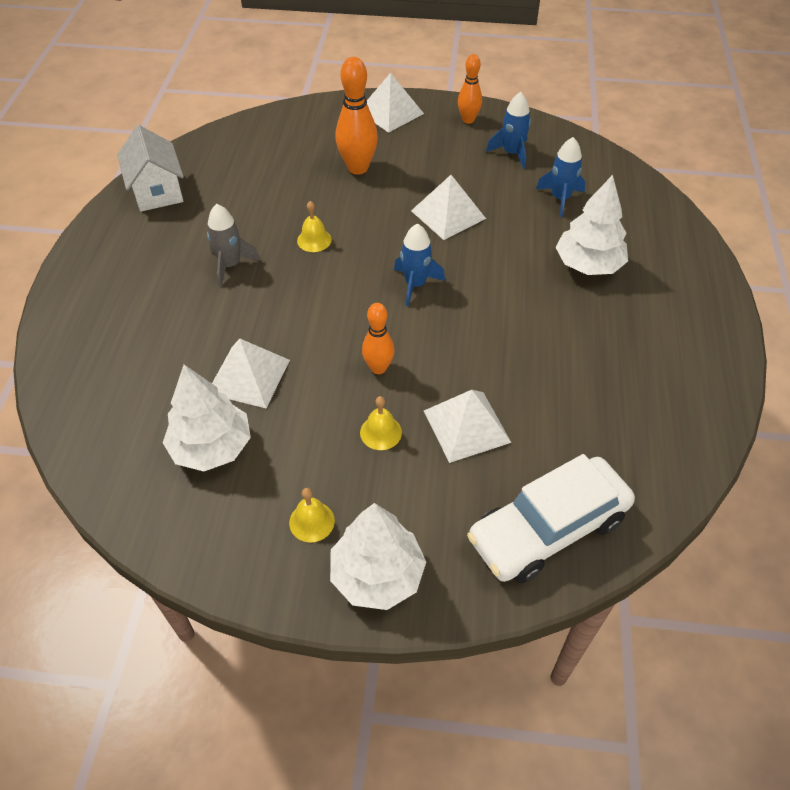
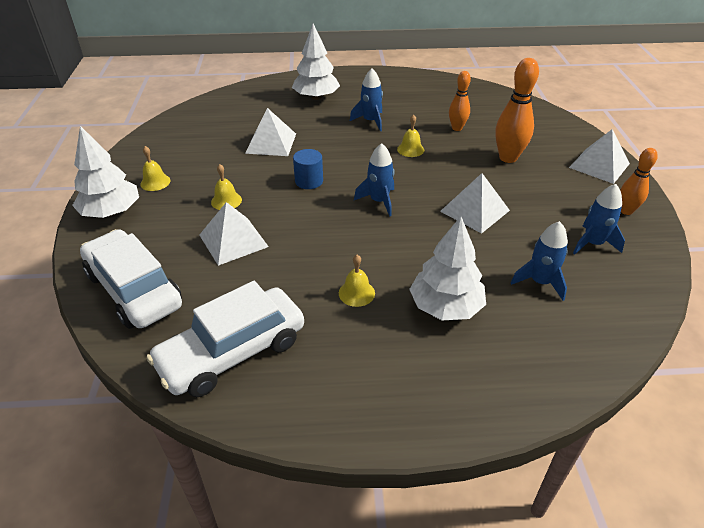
camera: 80 degrees right, 10 degrees down
(157, 191) = (431, 85): white house -> none
(212, 447) = (213, 139): white tree -> white tree (316, 97)
(230, 265) = (370, 121): grey rocket -> blue rocket
(357, 343) = (309, 181): none -> blue cylinder
(378, 368) = (286, 193): orange bowling pin -> orange bowling pin (457, 128)
(566, 324) = (356, 293): none -> yellow bell
(646, 430) = (232, 352): none -> white car

